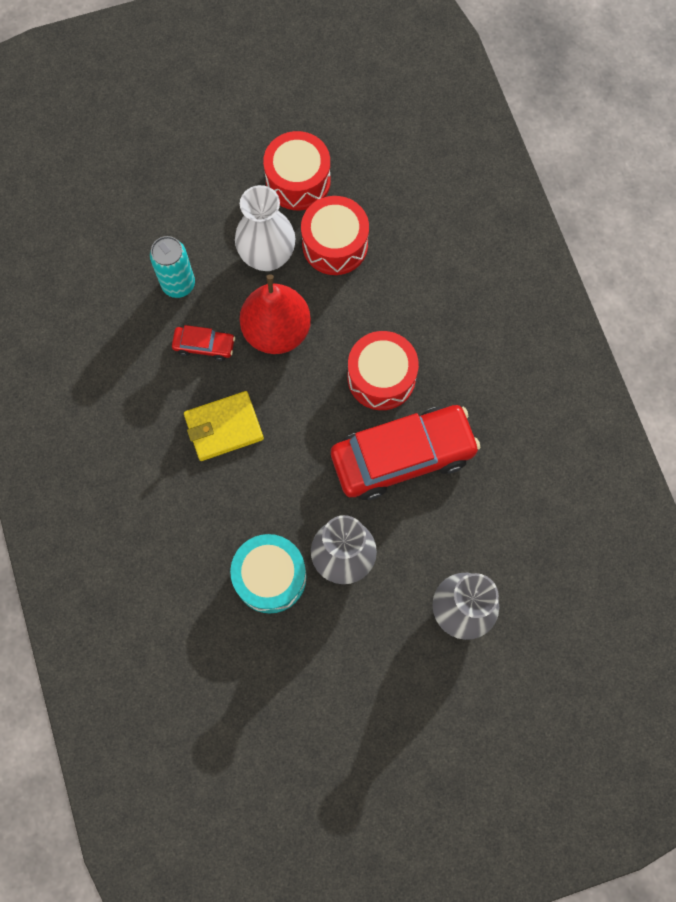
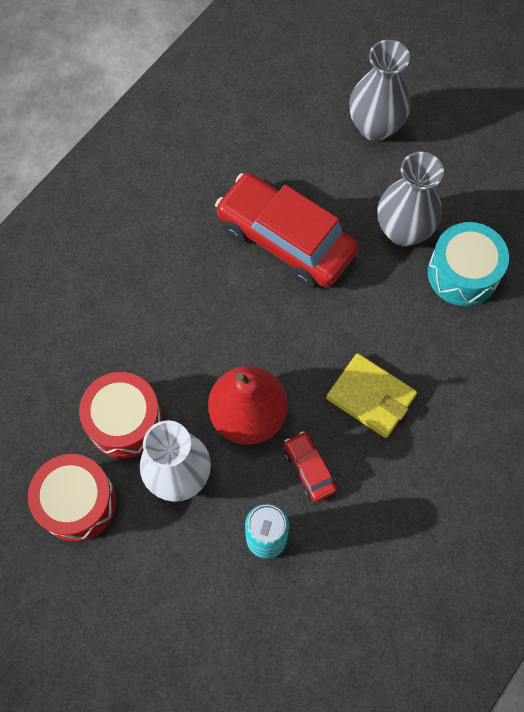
camera: 125 degrees left, 5 degrees down
(381, 377) = (228, 299): red drum -> none

